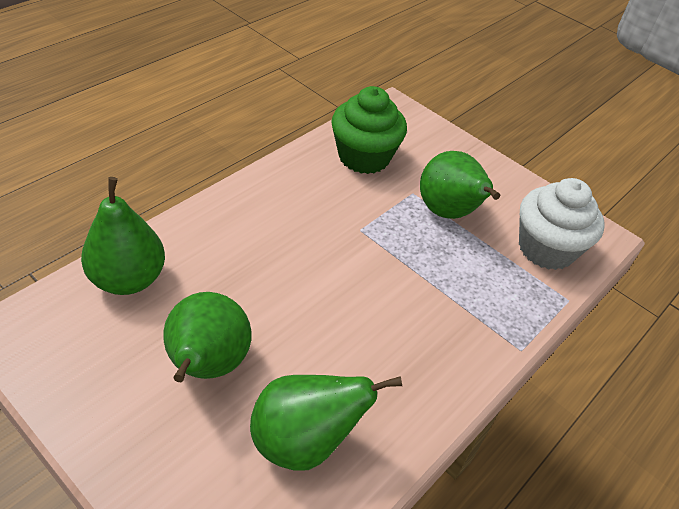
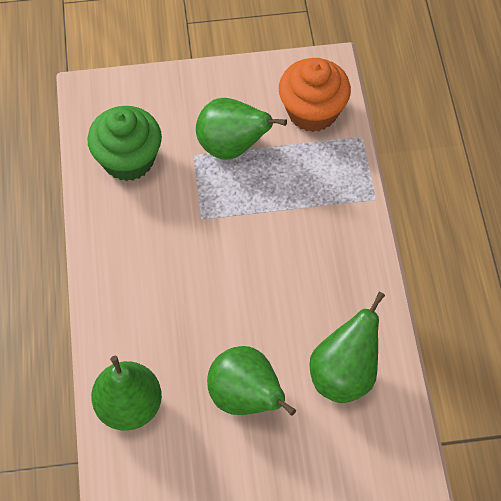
camera: 45 degrees left, 15 degrees up
(546, 248) = (312, 111): white cupcake -> orange cupcake

